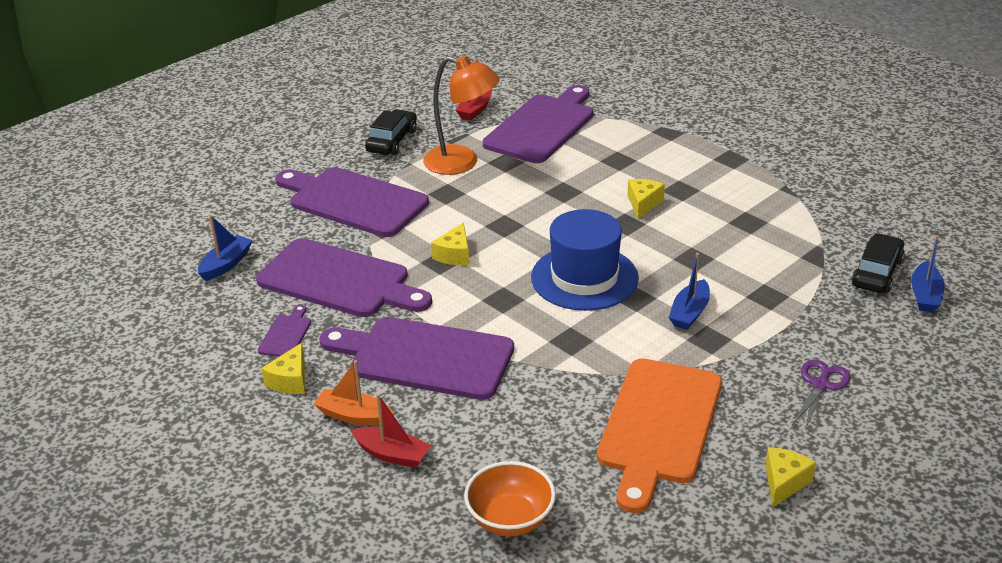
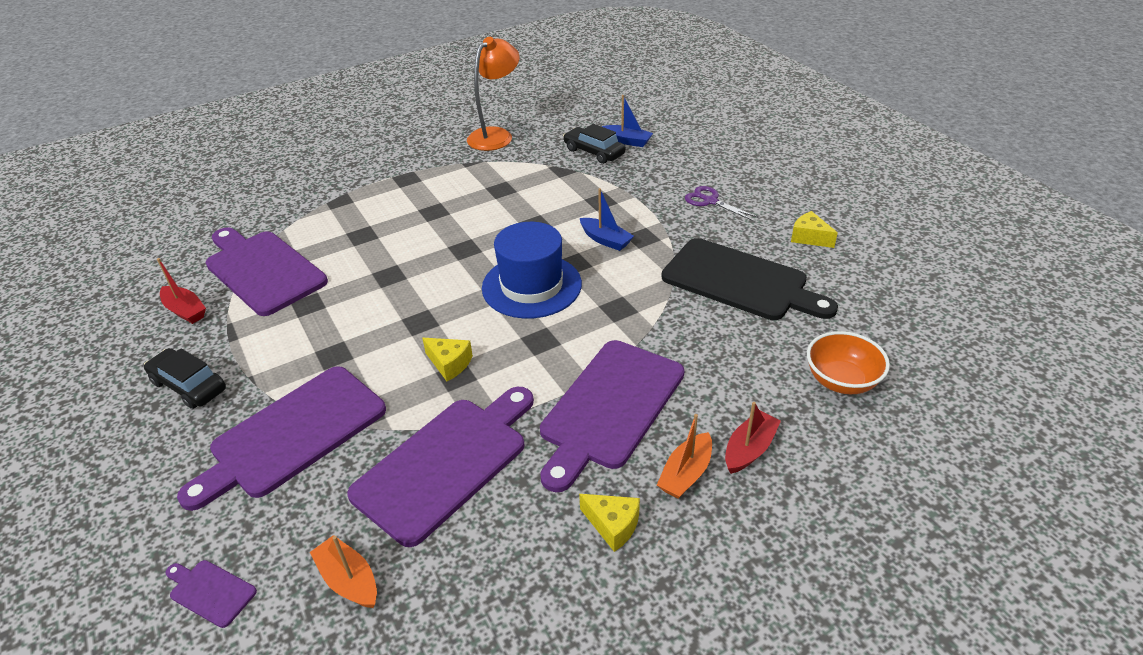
camera: 75 degrees left, 5 degrees up
(226, 264) = (349, 580): blue boat -> orange boat
(286, 334) = (527, 523): purple cutting board -> purple cutting board (210, 592)
(462, 163) = (283, 335): orange lamp -> orange lamp (496, 135)
(643, 204) = (440, 234): yellow cheese -> none
(659, 426) = (740, 281): orange cutting board -> black cutting board

